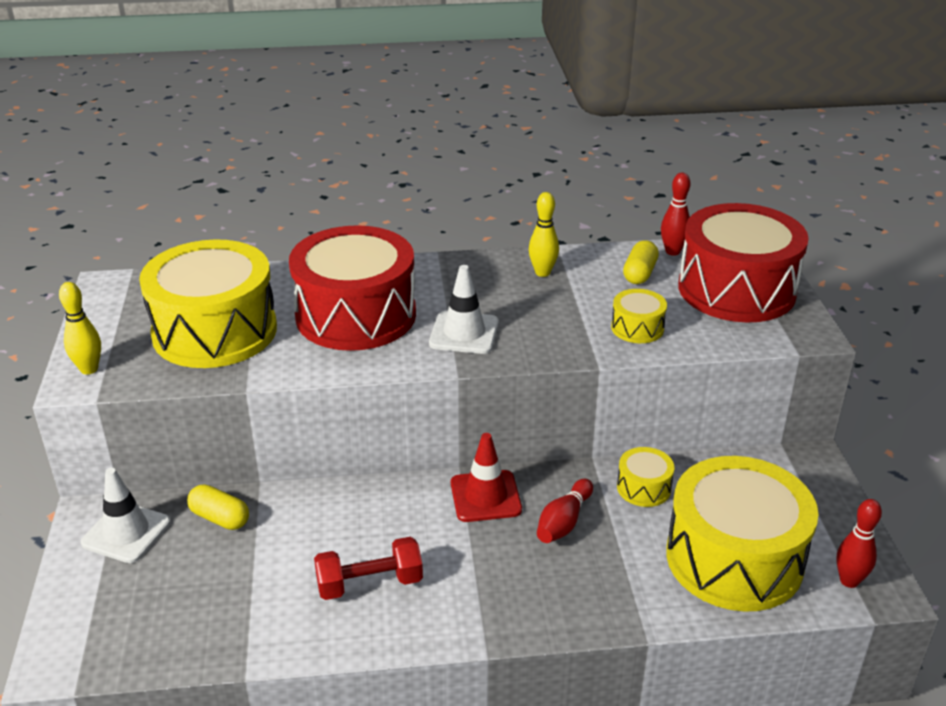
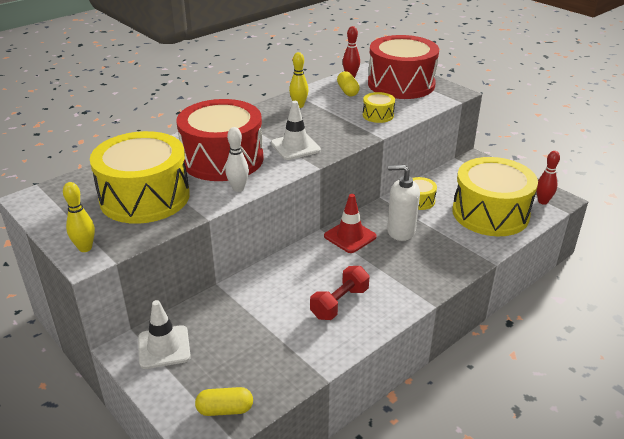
camera: 35 degrees left, 0 degrees up
(220, 518) = (215, 312): yellow capsule -> yellow capsule (225, 409)
(326, 364) = (238, 188): none -> white bowling pin
(564, 522) = (400, 231): red bowling pin -> white soap dispenser

